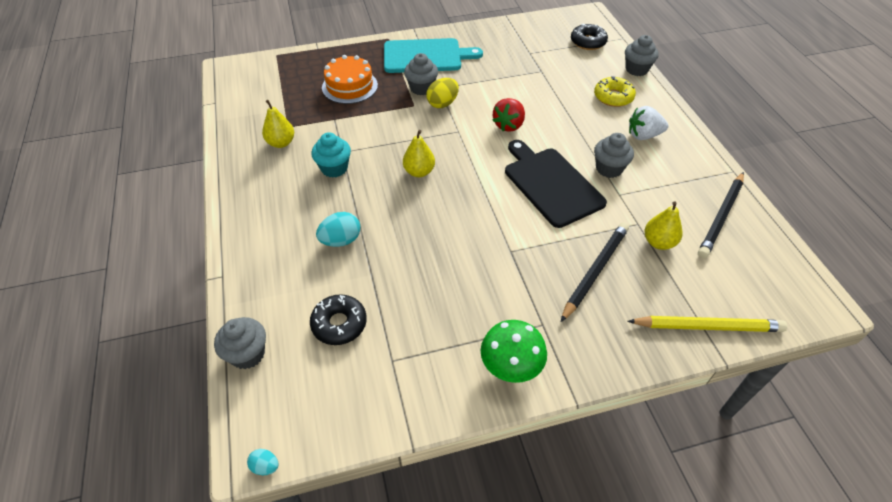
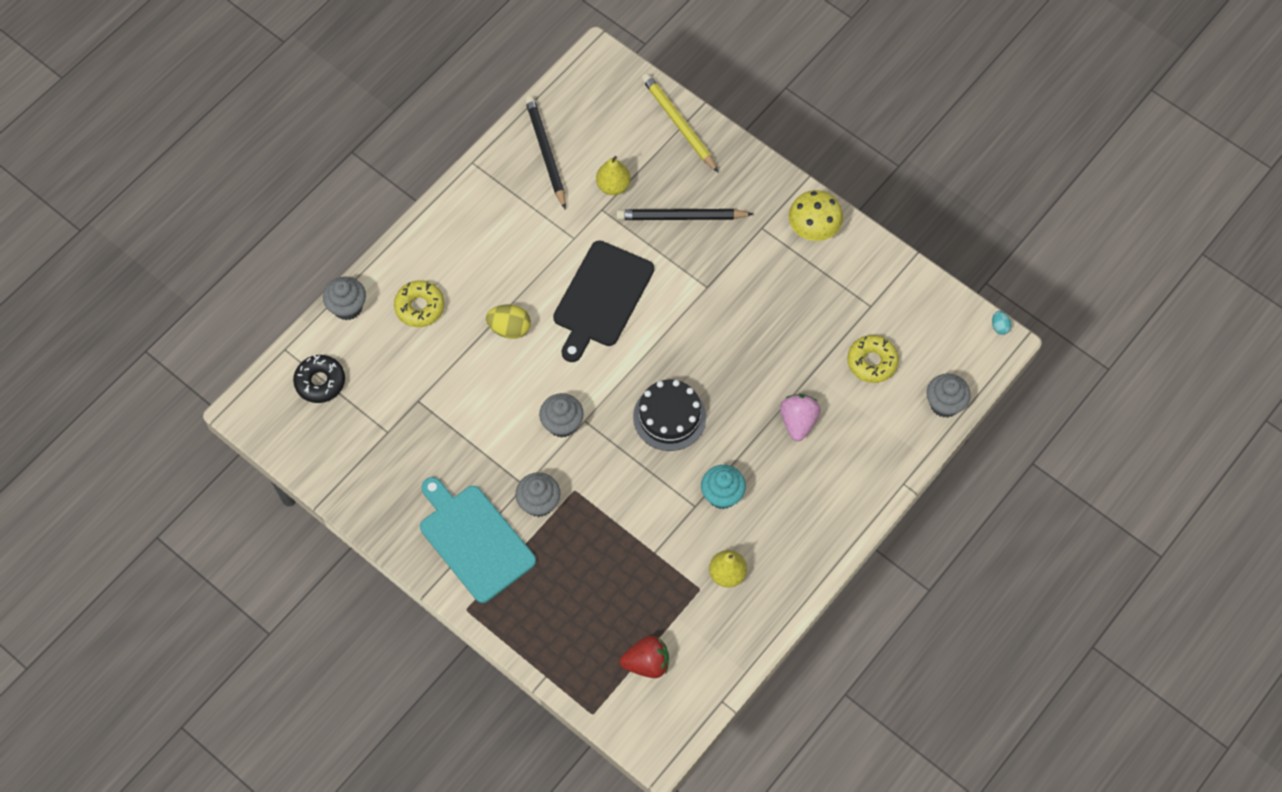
camera: 125 degrees left, 15 degrees up
(339, 324) = (872, 362): black donut -> yellow donut
(341, 240) = (798, 422): turquoise egg -> pink strawberry
(349, 86) = (590, 580): orange cake -> none
(419, 172) = (669, 417): yellow pear -> black cake
(442, 104) = (551, 463): yellow egg -> yellow egg (509, 328)
(509, 125) = (540, 379): red strawberry -> red strawberry (647, 663)
(511, 366) = (813, 229): green mushroom -> yellow mushroom
(609, 168) = (543, 261): grey cupcake -> grey cupcake (562, 424)
(643, 135) = (469, 253): white strawberry -> none
(721, 217) = (545, 152): black pencil -> black pencil turned 105 degrees counterclockwise

